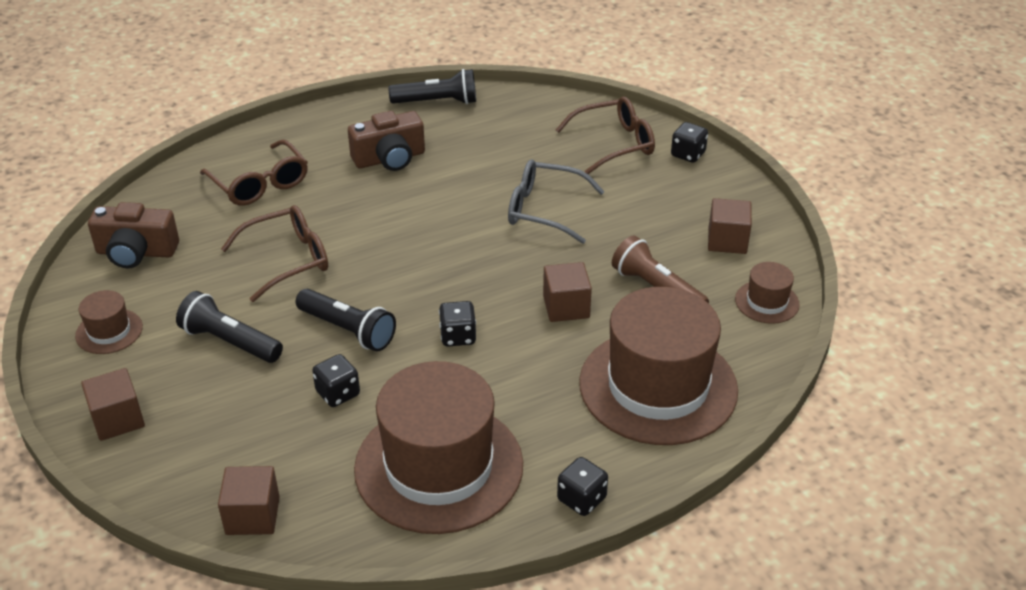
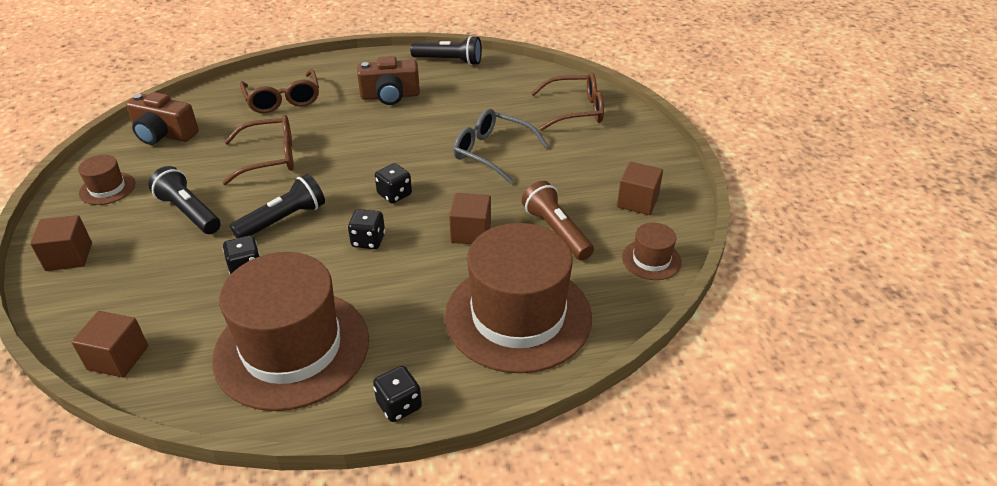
camera: 15 degrees right, 0 degrees up
(348, 330) = (284, 220): black flashlight -> black flashlight turned 90 degrees counterclockwise
(688, 154) = (634, 127): black dice -> black dice (394, 194)

